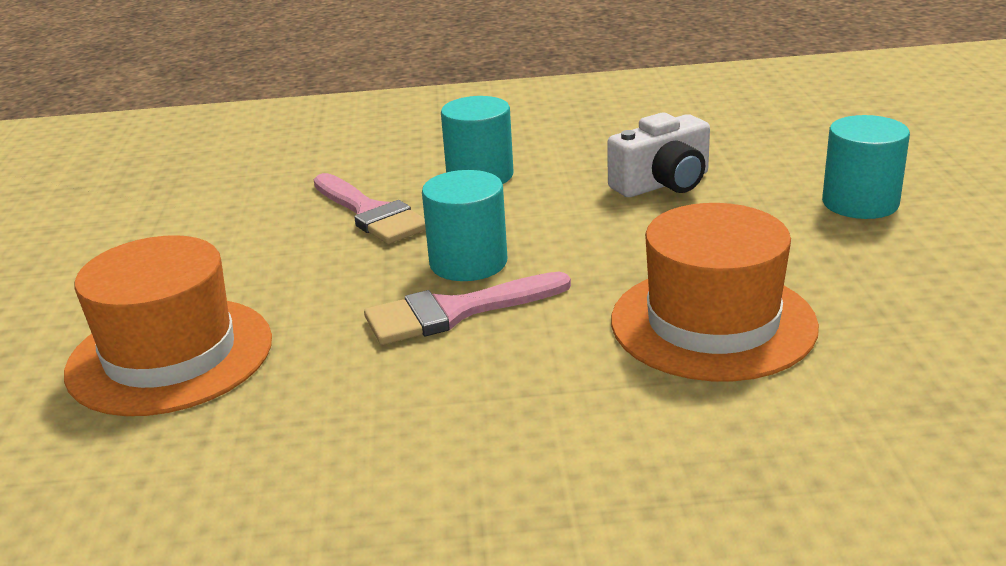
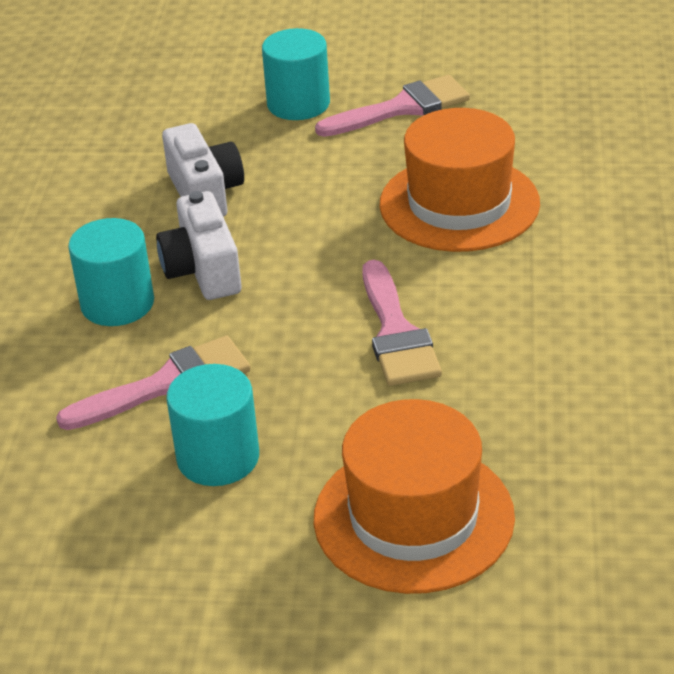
camera: 80 degrees left, 10 degrees up
(468, 262) = (309, 321): turquoise cylinder -> turquoise cylinder (218, 457)
(538, 202) = (203, 270): none -> white camera
(901, 262) = (402, 108): none -> pink brush

